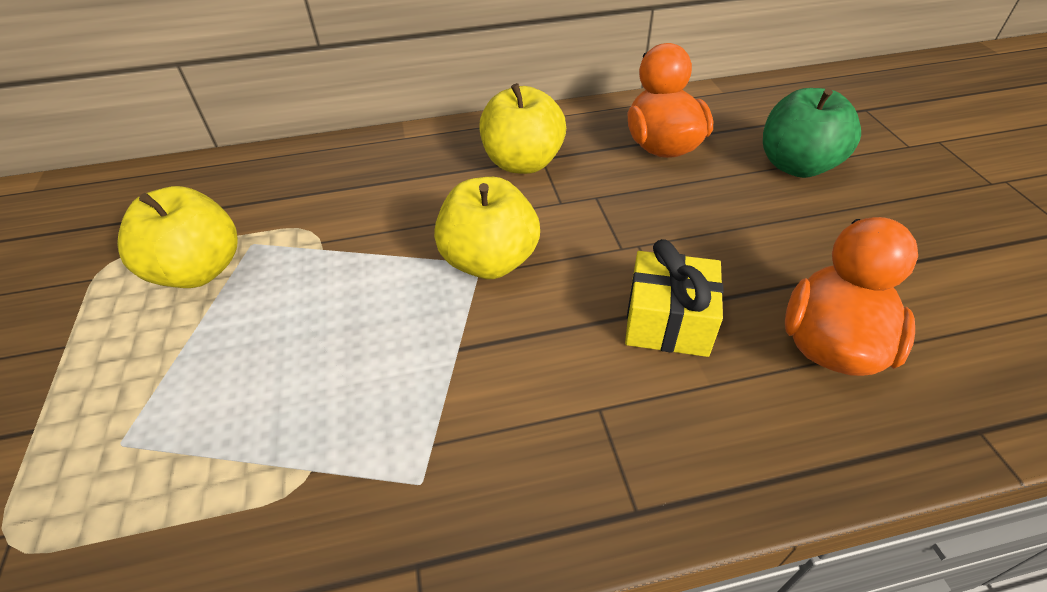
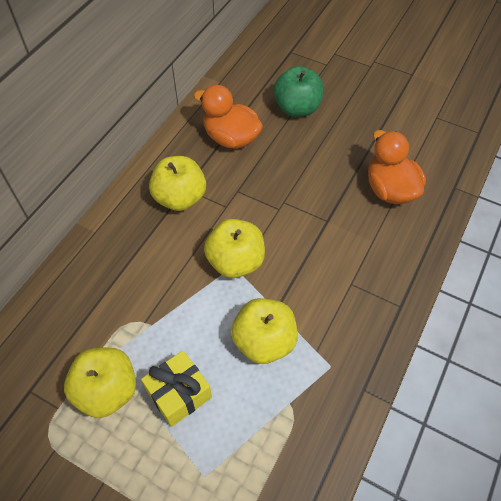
camera: 50 degrees left, 10 degrees up
(392, 369) = (264, 341): none -> yellow apple
(668, 322) = (333, 228): yellow gift -> yellow gift (179, 394)

